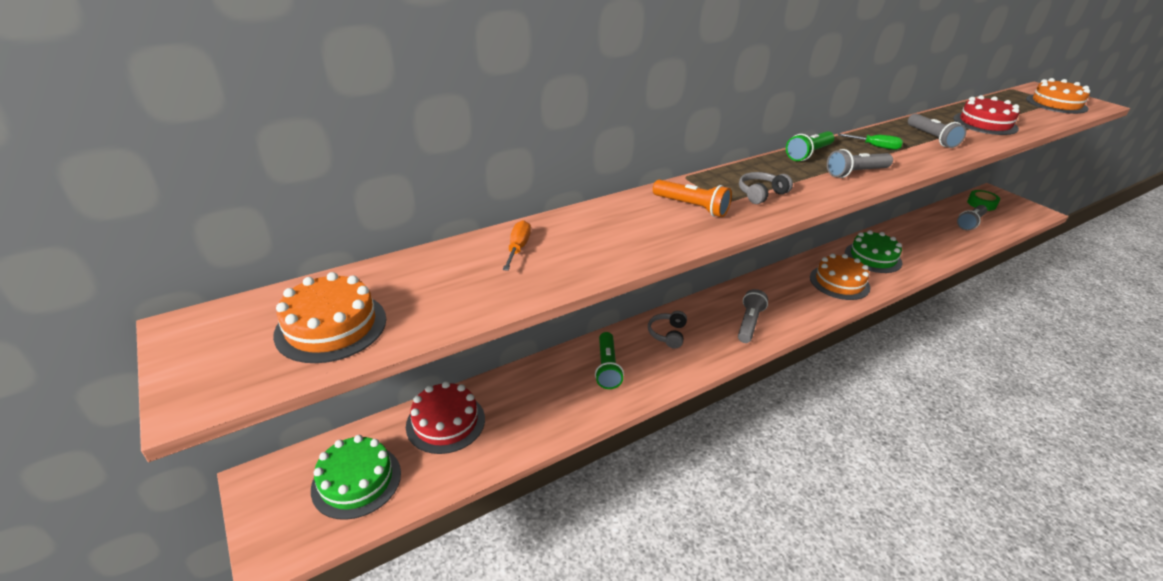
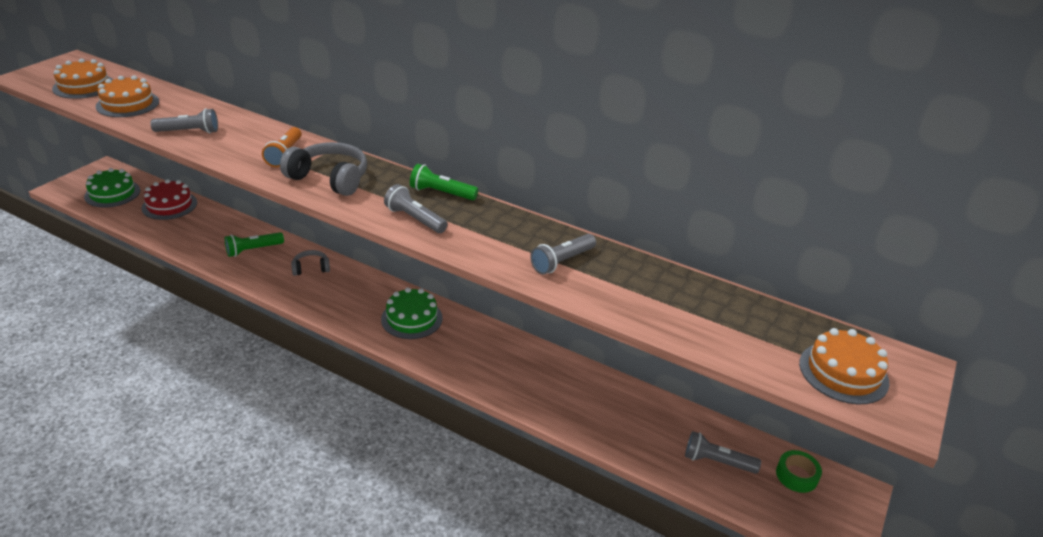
camera: 60 degrees right, 0 degrees up
(518, 248) = (187, 110): orange screwdriver -> none
(749, 323) = (353, 307): grey flashlight -> grey flashlight (189, 132)
(761, 194) = (329, 179): grey headphones -> grey headphones, size x1.80
(839, 282) = (465, 355): orange cake -> orange cake (127, 104)
(873, 257) = (539, 375): green cake -> green cake (411, 318)
(875, 147) = (497, 227): green screwdriver -> none
(985, 123) = (663, 301): red cake -> none

